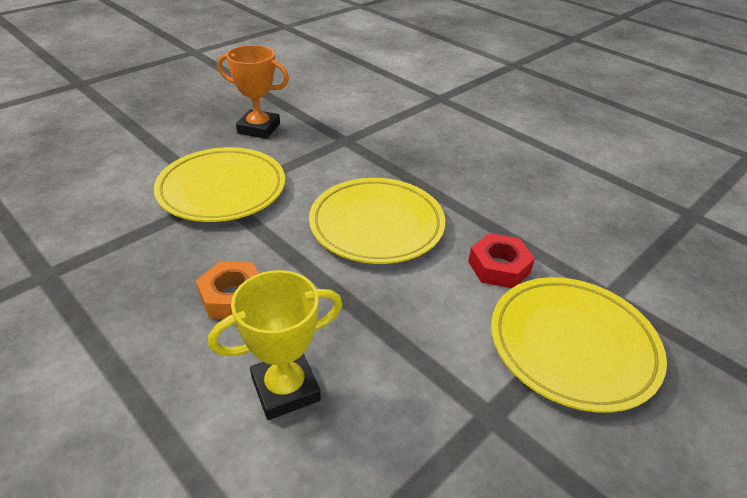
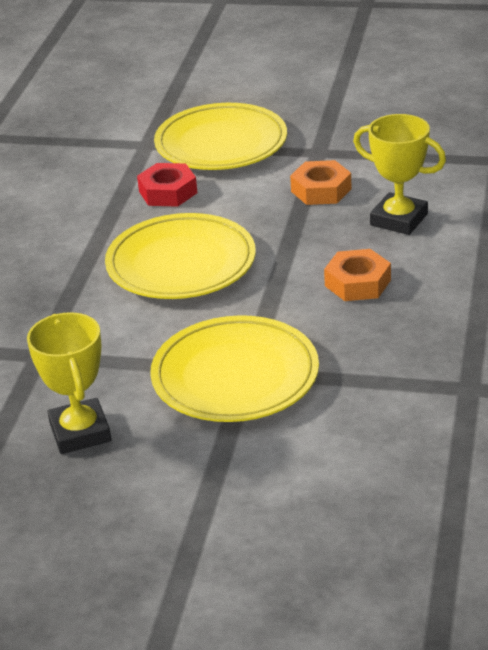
camera: 120 degrees left, 5 degrees down
(259, 128) = (80, 432): orange trophy -> yellow trophy
(404, 366) = (321, 190): none -> orange nut

